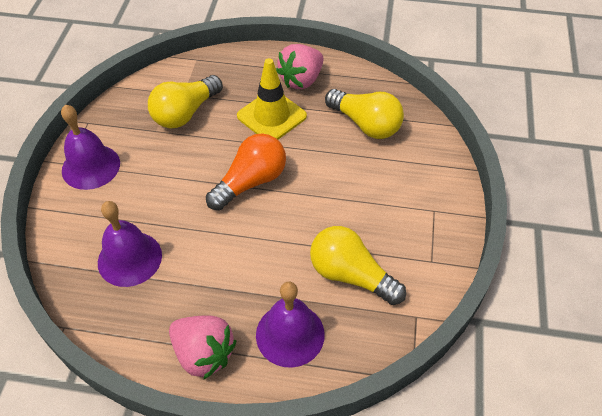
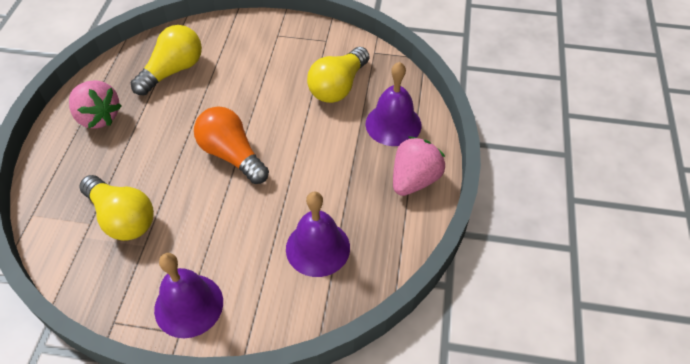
camera: 90 degrees left, 0 degrees up
(271, 116) = (146, 141): yellow traffic cone -> none

